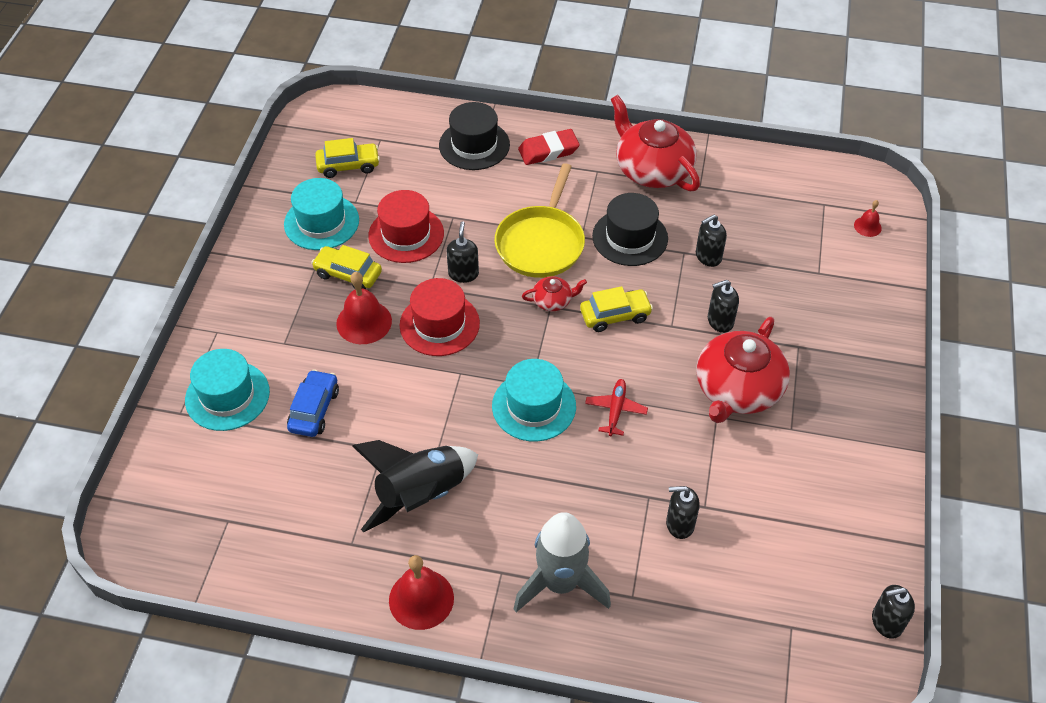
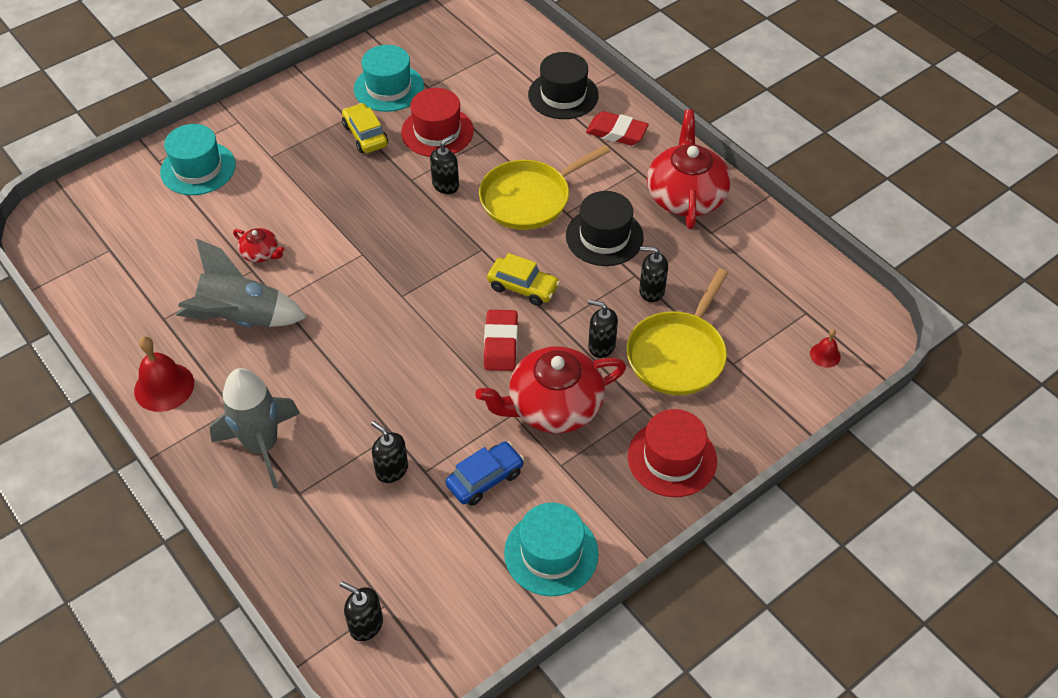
camera: 40 degrees right, 0 degrees up
(314, 410) = (240, 214): blue car -> blue car (485, 479)
(348, 166) = (452, 58): yellow car -> none
(364, 322) = (338, 175): red bell -> none
(421, 495) = (241, 319): black rocket -> grey rocket
(439, 324) = (387, 210): red hat -> red hat (672, 458)
(534, 406) = (386, 312): turquoise hat -> turquoise hat (551, 553)
(553, 301) = (488, 246): red teapot -> red teapot (261, 253)
(615, 410) = (441, 356): red plane -> none
(648, 370) = (501, 344): none -> red eraser
(777, 291) = (678, 354): none -> yellow pan
(886, 622) = (461, 660): black soap dispenser -> black soap dispenser (366, 625)

